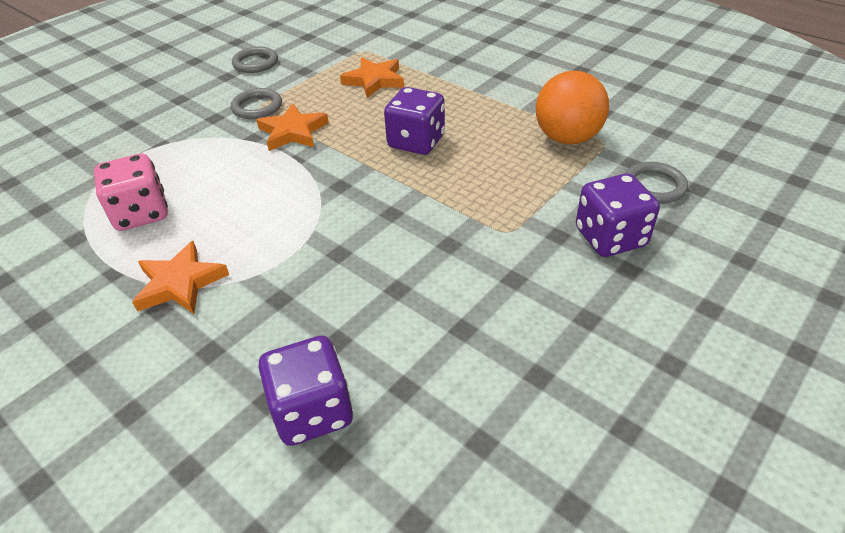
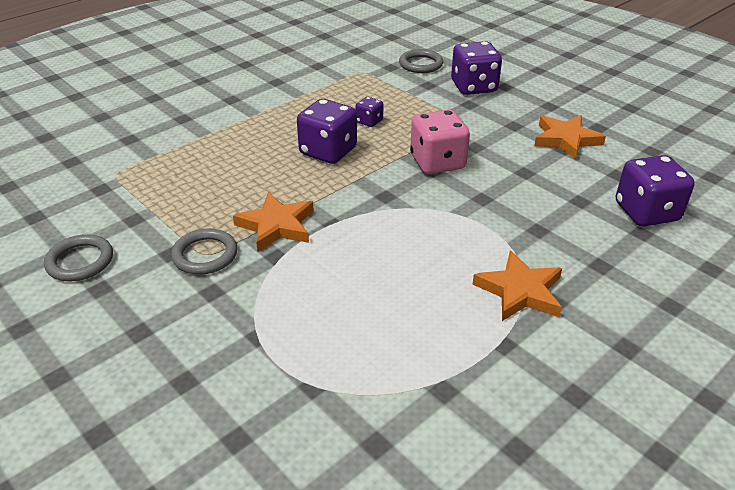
camera: 85 degrees left, 5 degrees down
(141, 213) = (404, 335): pink dice -> pink dice (437, 162)
(374, 80) = (194, 169): orange star -> orange star (566, 139)
(484, 160) = (369, 121): none -> purple dice
(567, 138) = (350, 84): orange ball -> none

